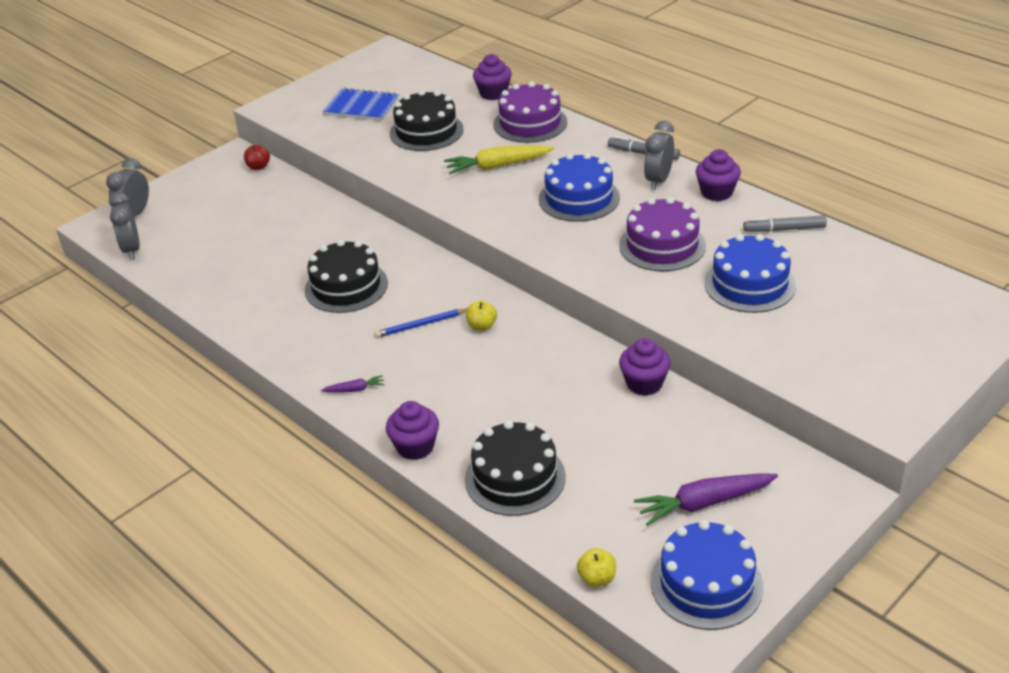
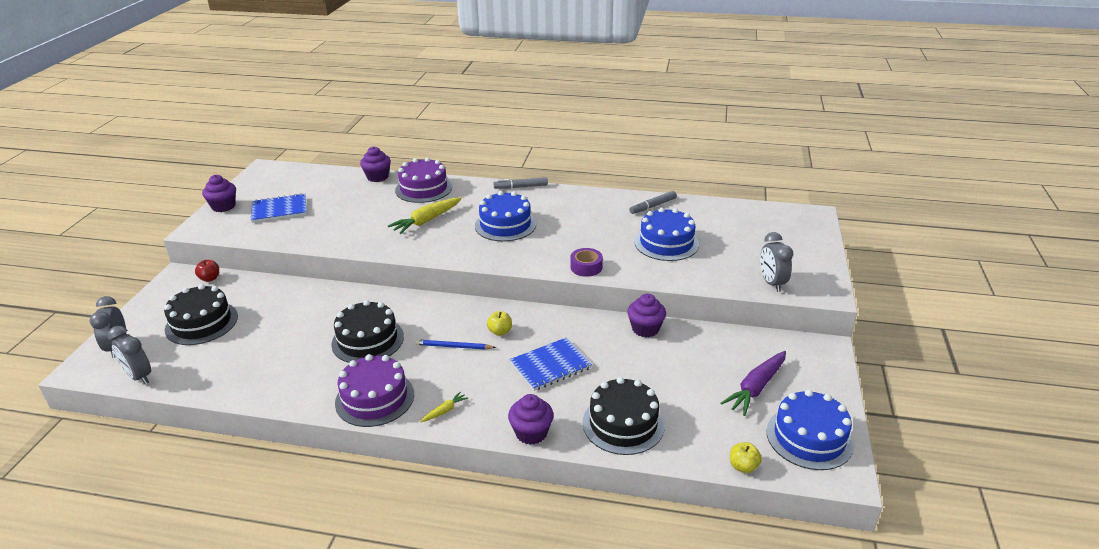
camera: 35 degrees left, 5 degrees down
(354, 389) = (444, 411): purple carrot -> yellow carrot
(421, 325) = (453, 347): blue pencil -> blue pencil turned 60 degrees clockwise
(426, 131) = (349, 213): black cake -> black cake (201, 323)
(499, 384) = (550, 365): none -> blue notebook
(620, 282) = (586, 267): none -> purple tape
(658, 180) = (547, 200): grey clock -> grey clock (771, 283)
(662, 245) = (589, 237): purple cake -> purple cake (375, 398)
(716, 192) = (591, 197): purple cupcake -> purple cupcake (223, 206)

